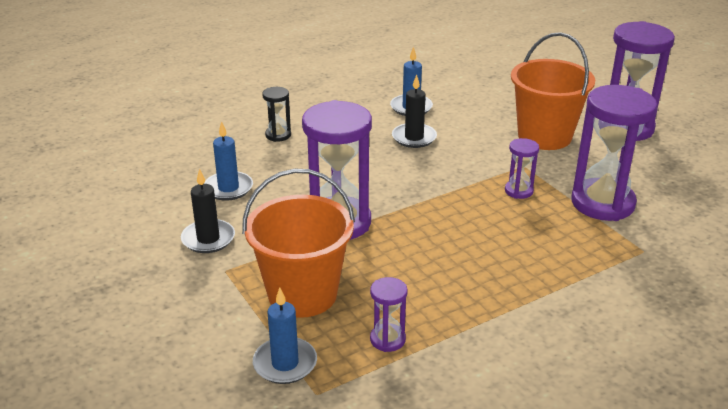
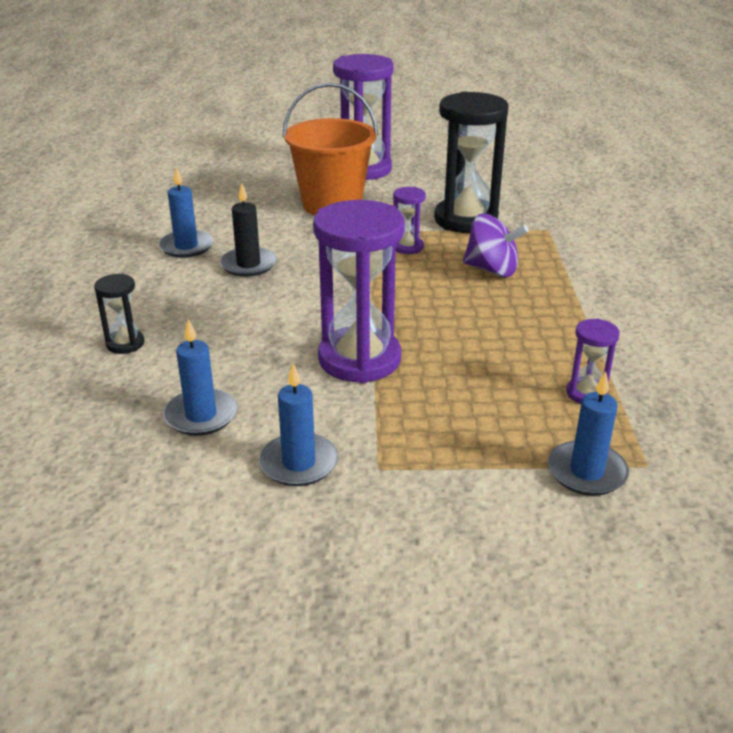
camera: 60 degrees left, 0 degrees up
(208, 239) = (299, 463): black candle -> blue candle
(302, 294) = (472, 423): orange bucket -> none
(530, 241) = (492, 270): none -> purple spinning top
(602, 203) = (466, 220): purple hourglass -> black hourglass

